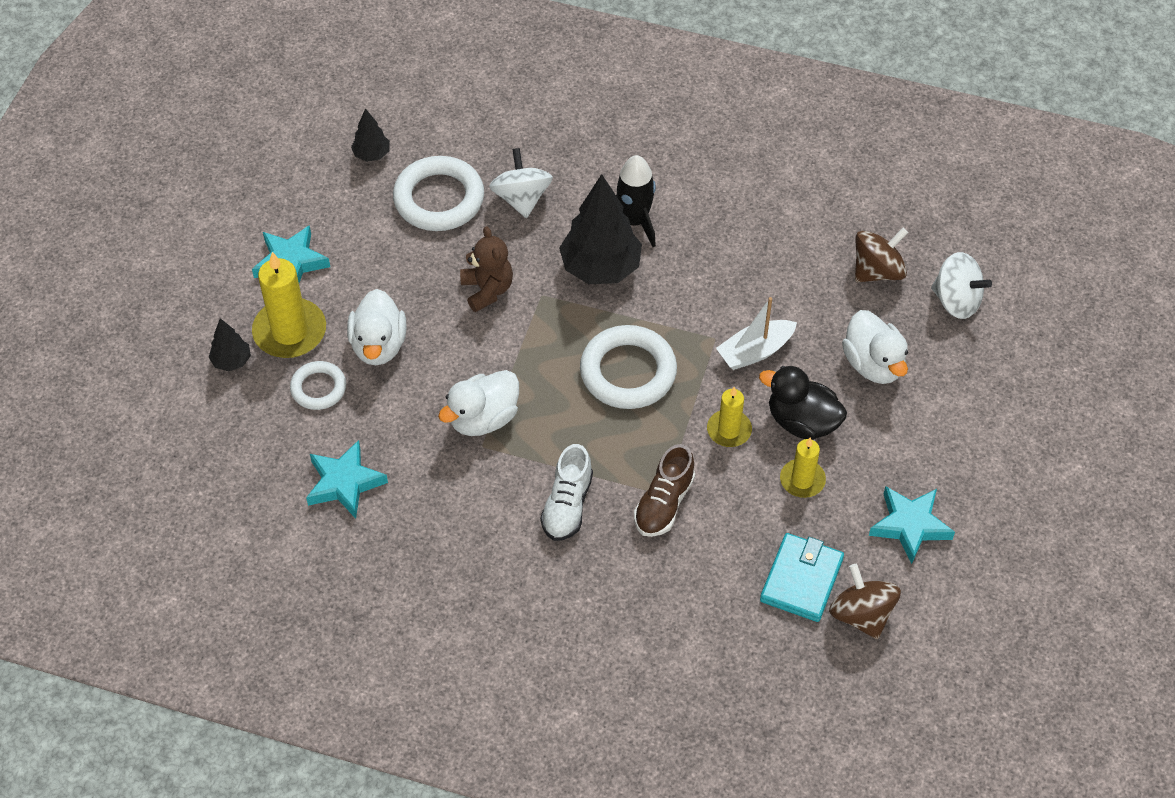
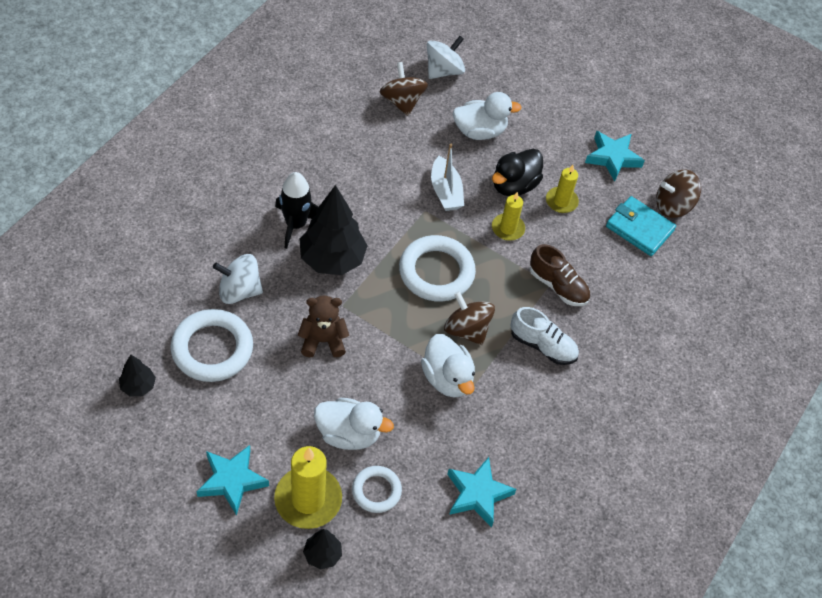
camera: 80 degrees left, 0 degrees up
(558, 422) = (466, 329): none -> brown spinning top

